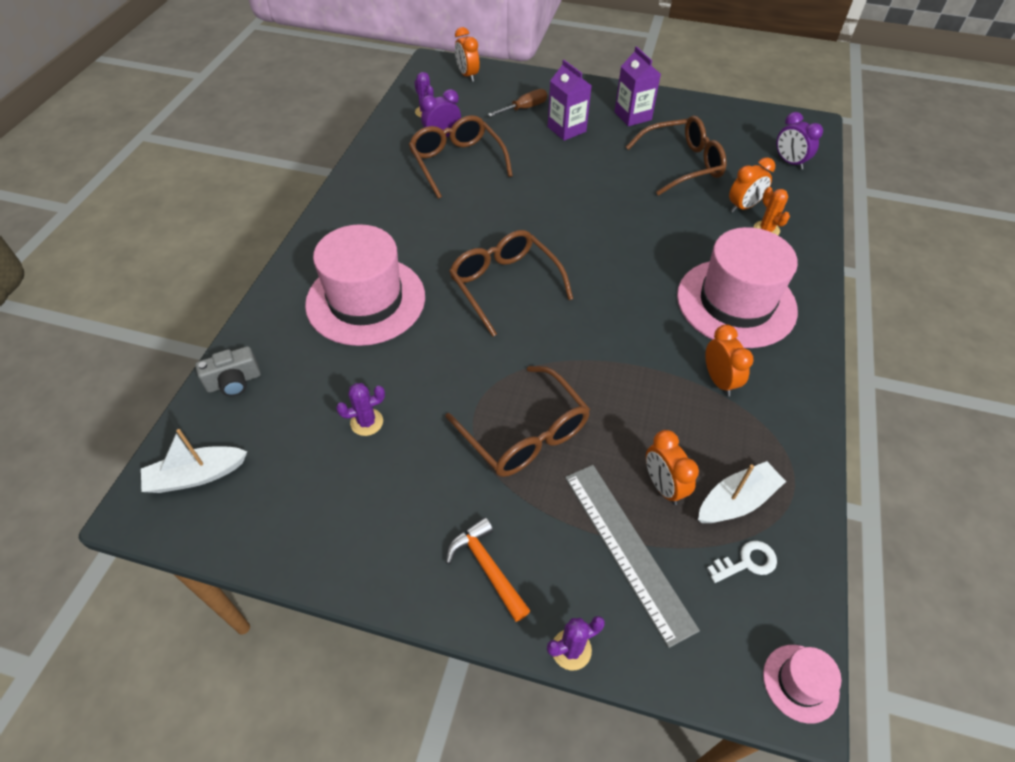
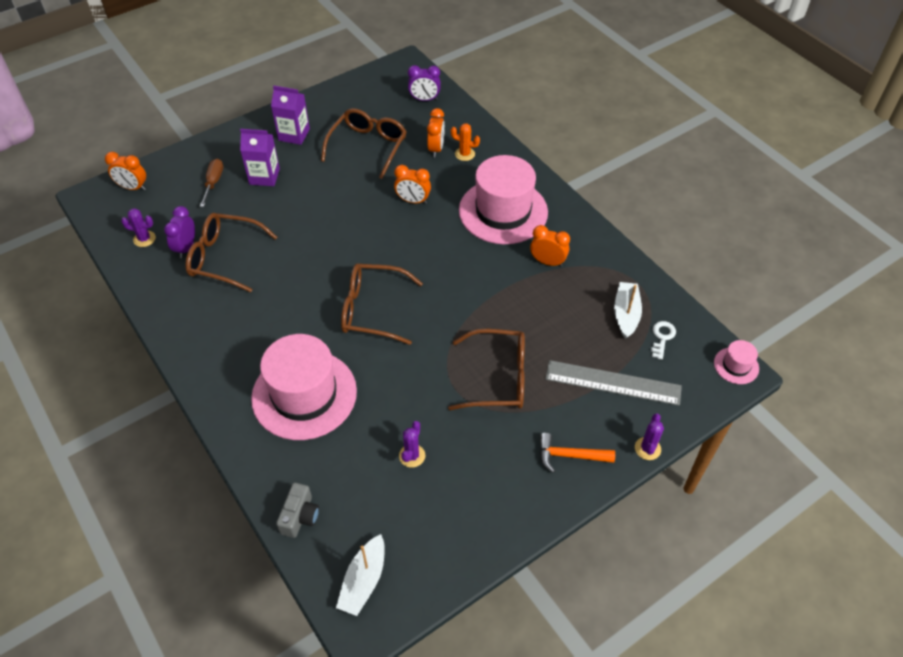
camera: 50 degrees left, 0 degrees up
(663, 486) = (590, 338): orange clock -> orange clock (413, 201)

